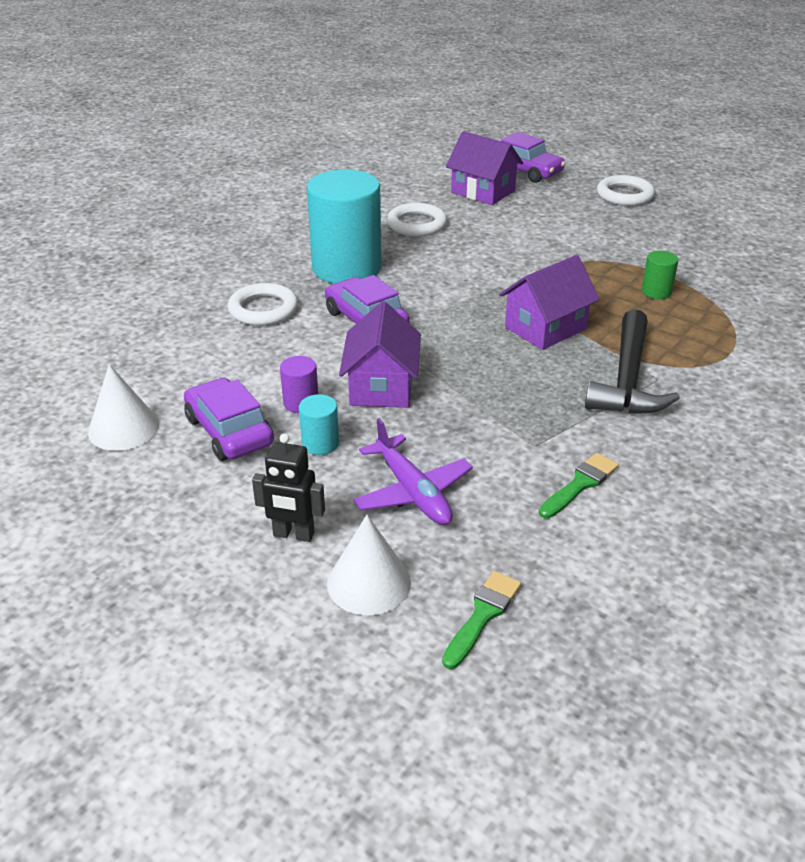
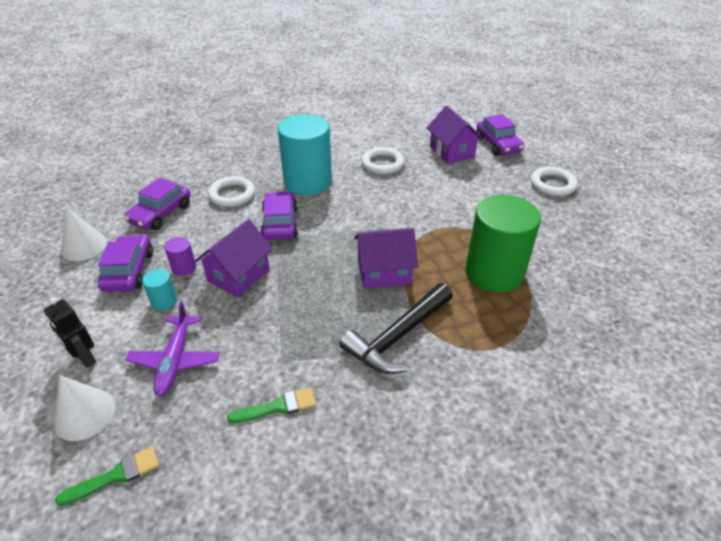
camera: 30 degrees right, 5 degrees up
(189, 358) = (161, 213): none -> purple car
(656, 292) = (494, 272): green cylinder -> green cylinder, size x2.41

